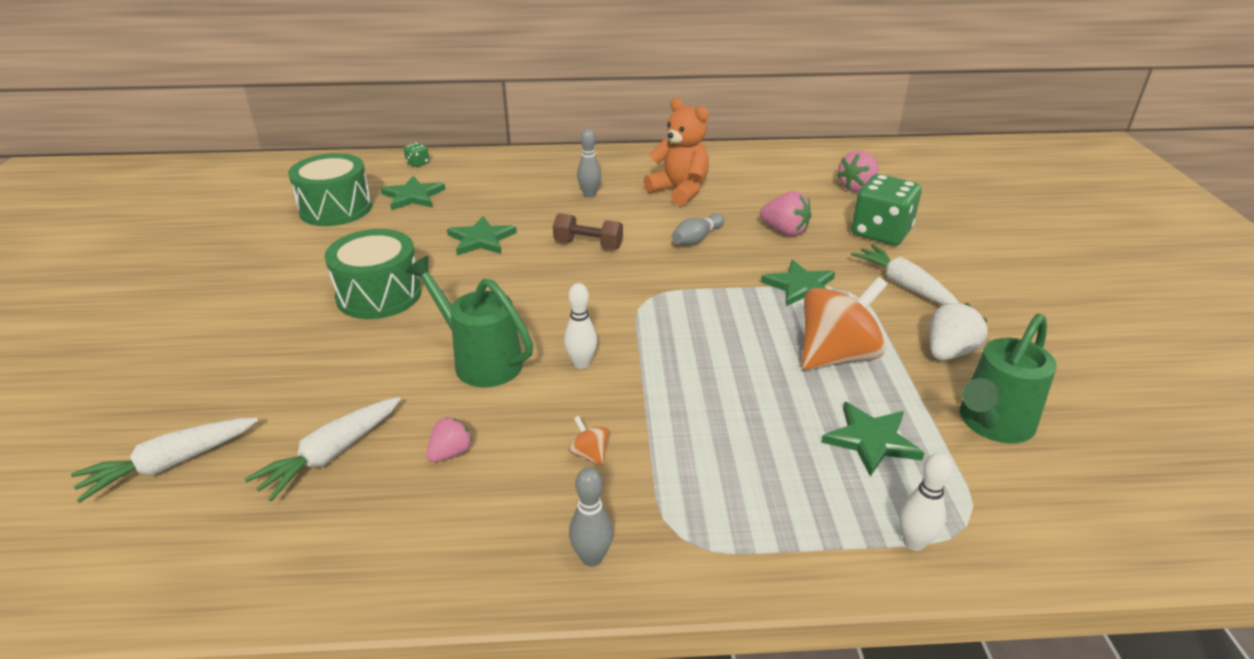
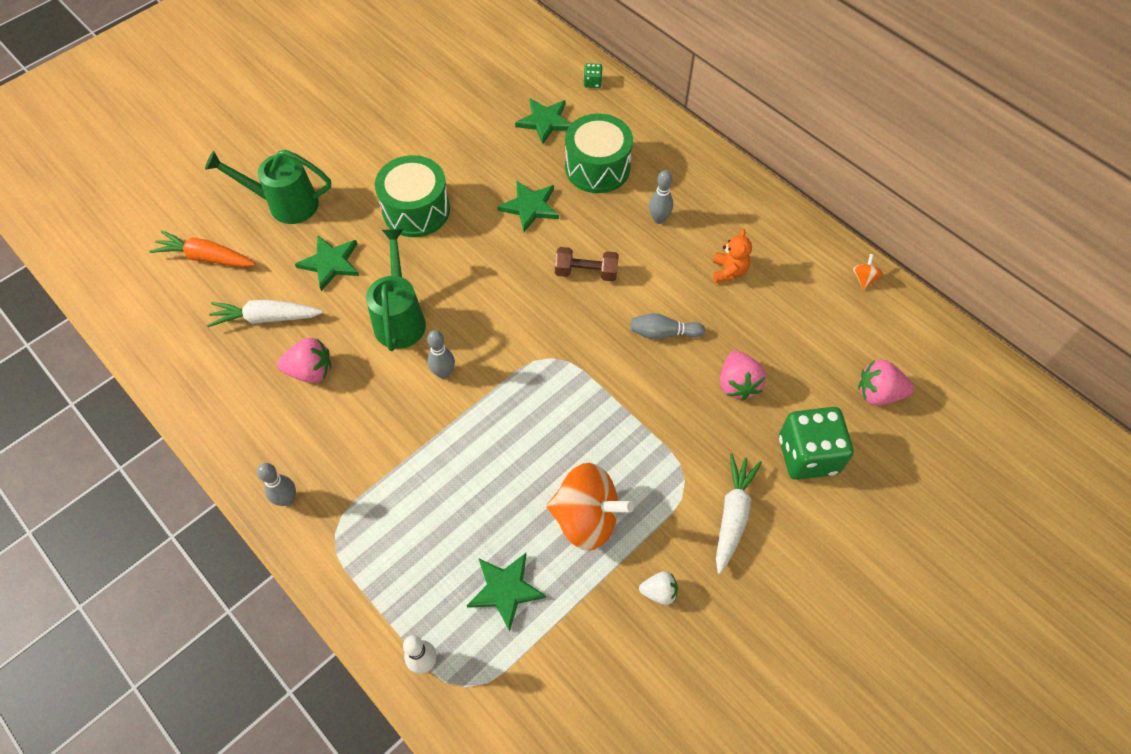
camera: 50 degrees right, 25 degrees up
(170, 464) = (206, 257): white carrot -> orange carrot
(336, 209) = (486, 97): green drum -> green drum (597, 168)
(450, 453) = (311, 371): pink strawberry -> pink strawberry, size x1.56
(581, 363) = (444, 373): white bowling pin -> grey bowling pin
(588, 244) = (586, 272): brown dumbbell -> brown dumbbell turned 60 degrees counterclockwise
(589, 454) = (365, 440): orange spinning top -> orange spinning top (864, 279)
(679, 191) = (728, 271): orange teddy bear -> orange teddy bear, size x0.59
(800, 287) = (660, 444): green star -> green star (330, 263)
(948, 352) = (659, 592): white strawberry -> white strawberry, size x0.64
(992, 424) = (588, 660): green watering can -> green watering can (285, 204)

